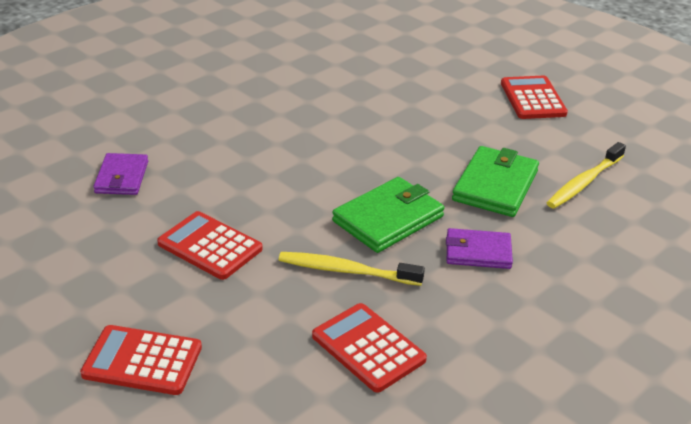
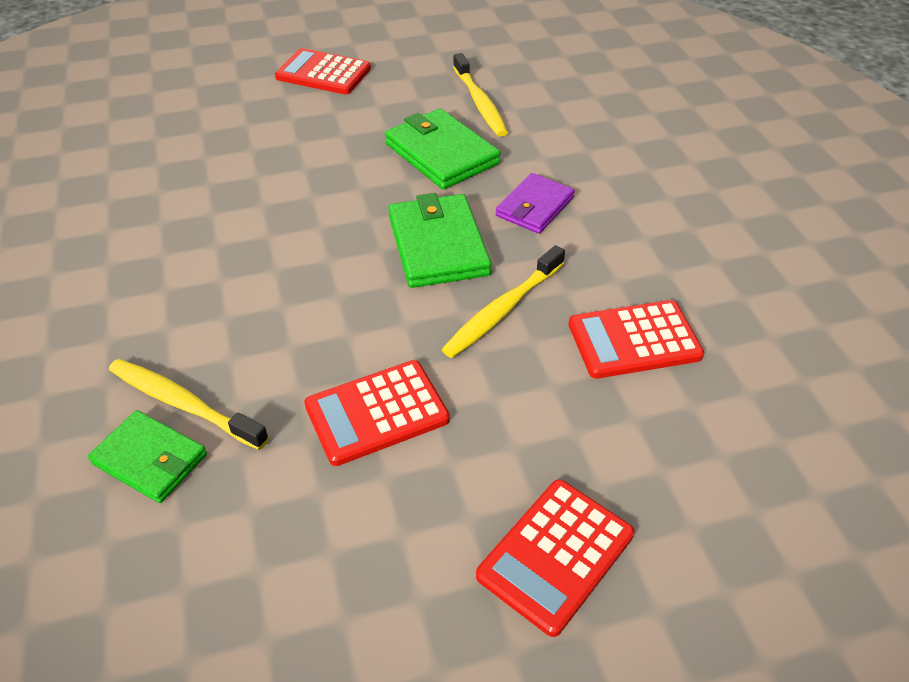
camera: 60 degrees left, 10 degrees up
(121, 177) = (150, 459): purple wallet -> green wallet
(167, 172) = (183, 404): none -> yellow toothbrush

